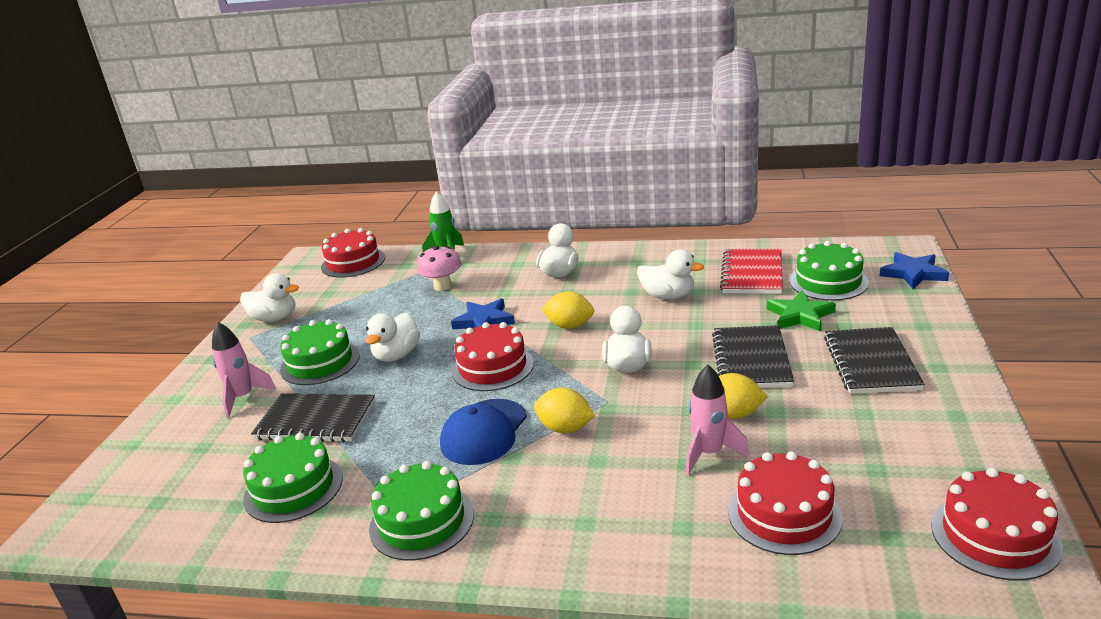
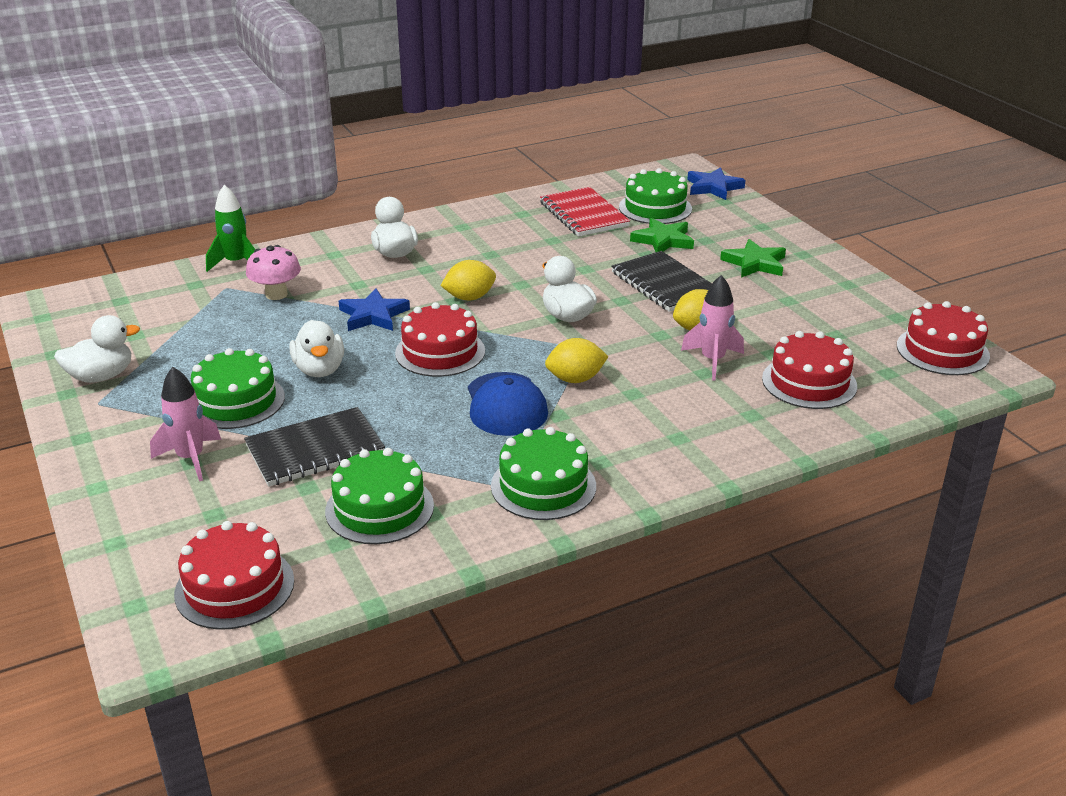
camera: 40 degrees left, 5 degrees up
(353, 262) = (118, 296): red cake -> red cake (234, 587)
(668, 296) = (531, 250): white duck -> none
(870, 363) = (755, 263): black notebook -> green star

